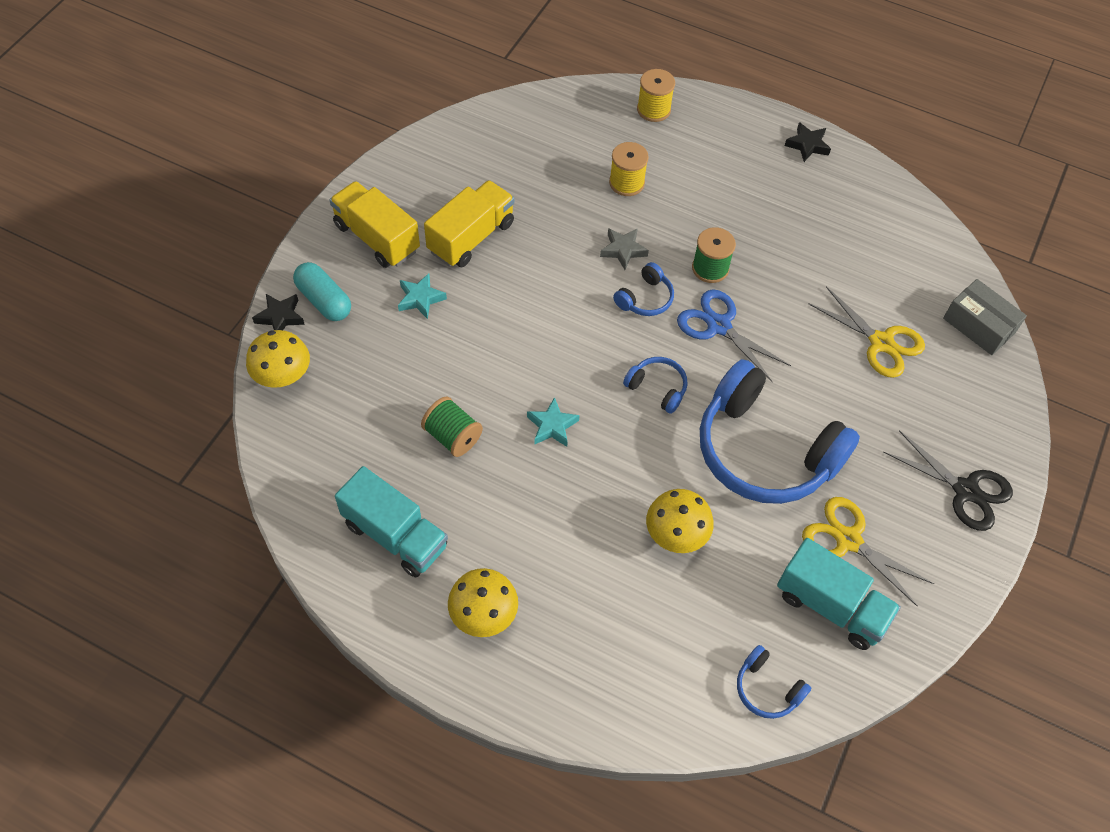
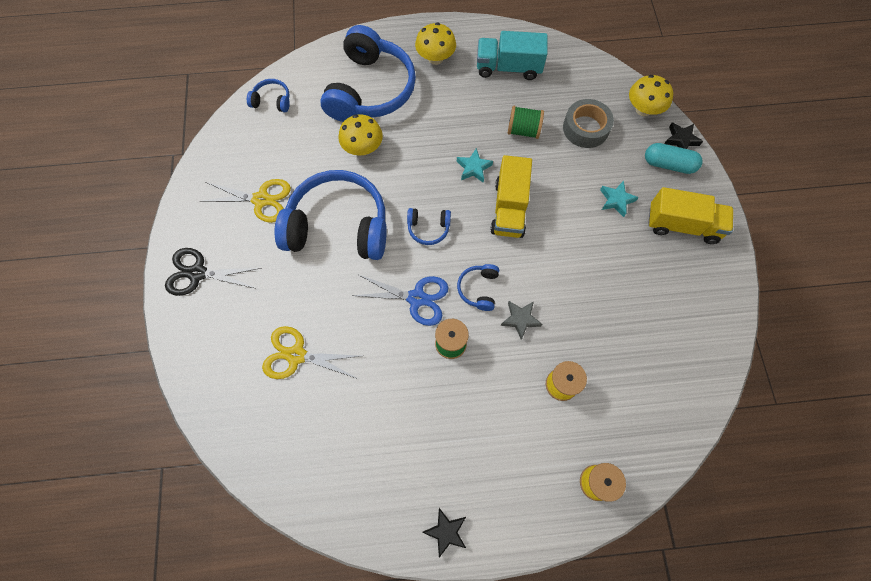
camera: 150 degrees right, 10 degrees up
(374, 394) = (585, 128): none -> grey tape
(471, 237) = (626, 264): yellow truck -> yellow truck (509, 208)
(612, 619) = (370, 89): none -> blue headphones
(831, 605) = (256, 158): turquoise truck -> none
(978, 325) = (227, 418): grey box -> none

